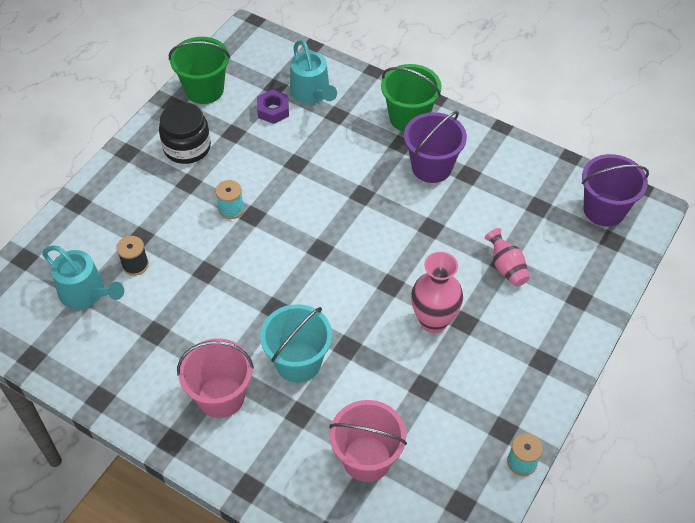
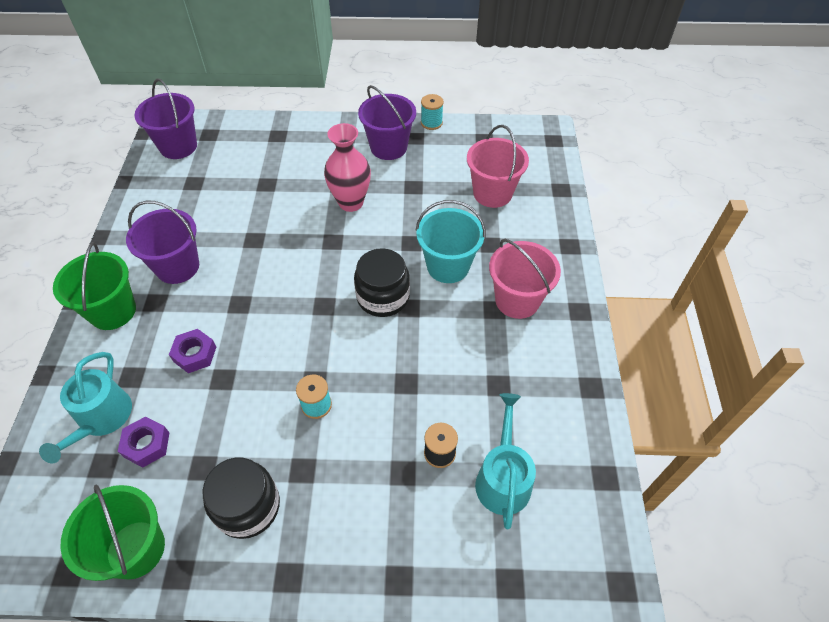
camera: 120 degrees left, 0 degrees up
(299, 294) = (383, 297): none -> black jar
(312, 93) = (102, 418): turquoise watering can -> turquoise watering can turned 150 degrees clockwise
(331, 154) = (195, 354): none -> purple nut
(501, 394) = (388, 147): none -> purple bucket
(506, 267) = (271, 180): pink vase -> none

